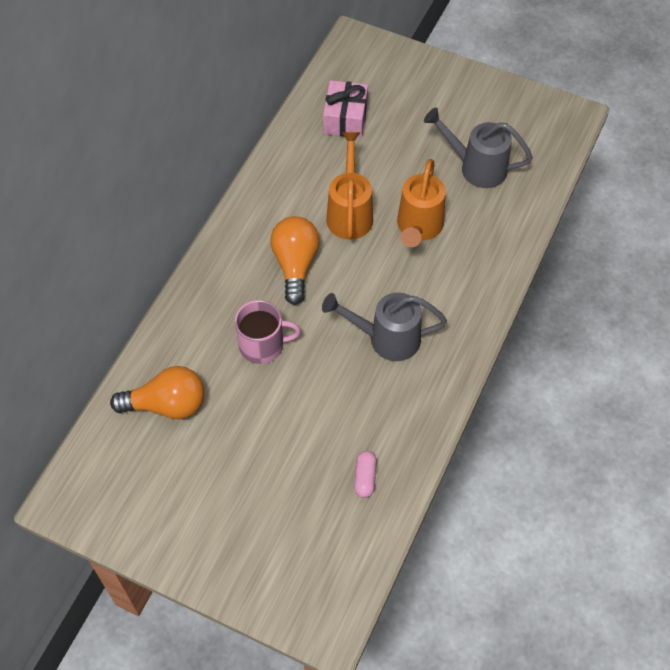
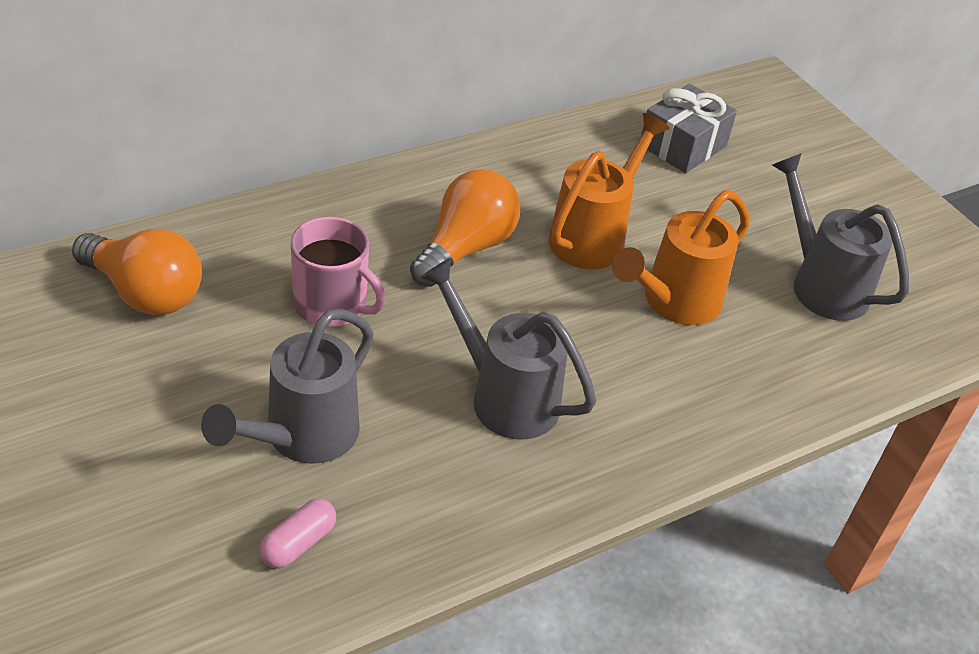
camera: 30 degrees right, 15 degrees down
(317, 426) = (302, 437): none -> grey watering can
(345, 118) = (683, 145): pink gift -> grey gift

